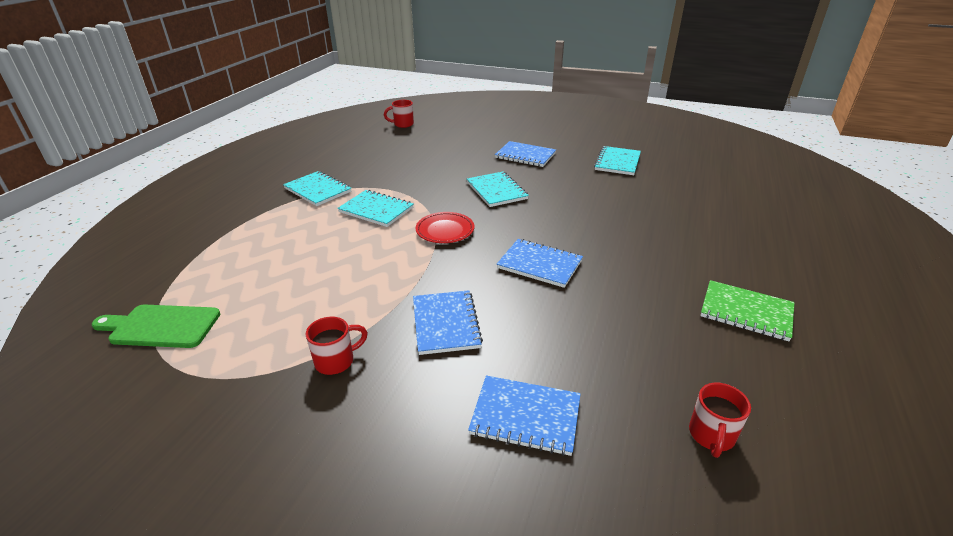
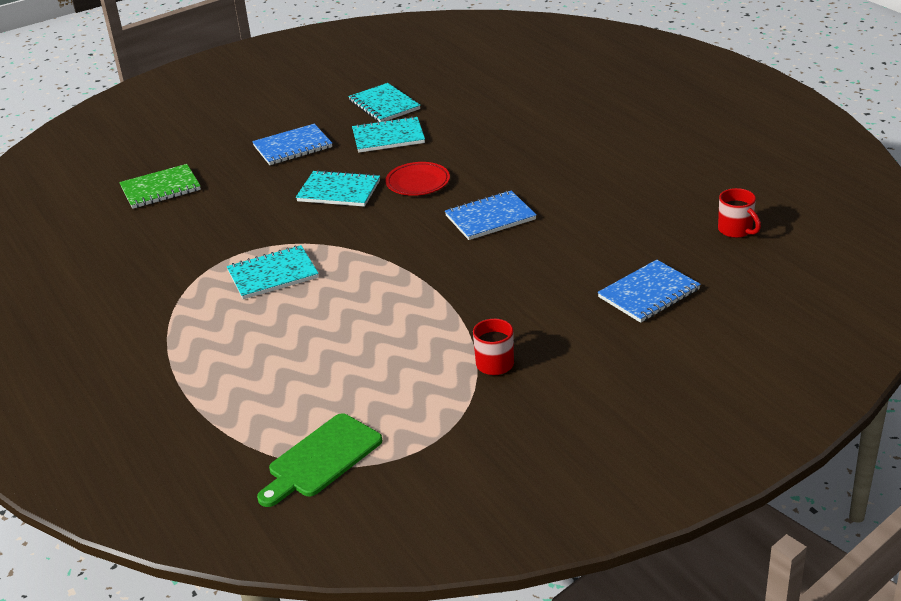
camera: 50 degrees left, 0 degrees up
(318, 190) = (168, 301): turquoise notebook -> turquoise notebook (388, 137)
(403, 124) = (81, 193): red mug -> none
(445, 231) = (371, 246): red plate -> red plate (418, 183)
(446, 323) = (511, 293): blue notebook -> none
(746, 312) = (653, 158): green notebook -> green notebook (160, 189)

